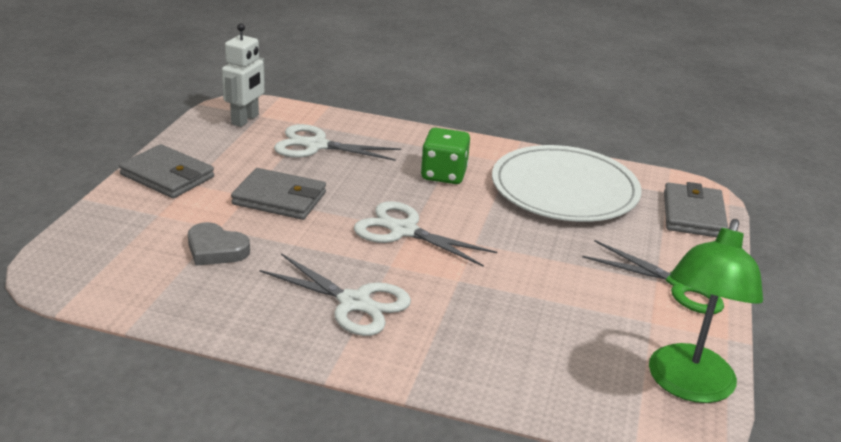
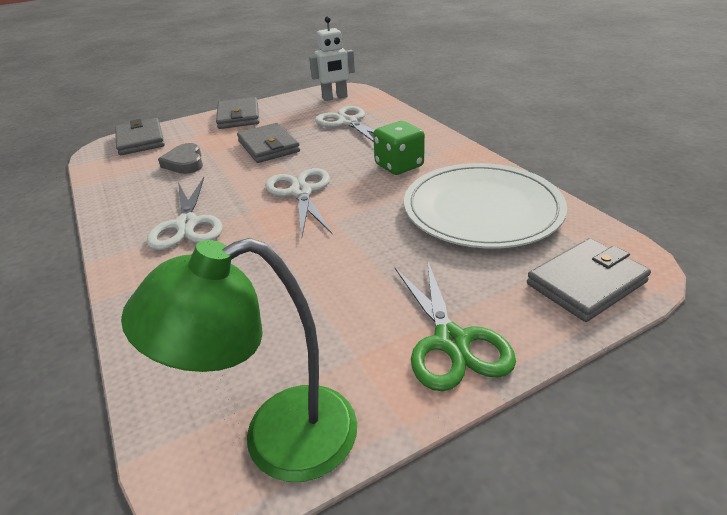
camera: 50 degrees right, 5 degrees up
(89, 246) = (140, 140): none -> grey wallet

